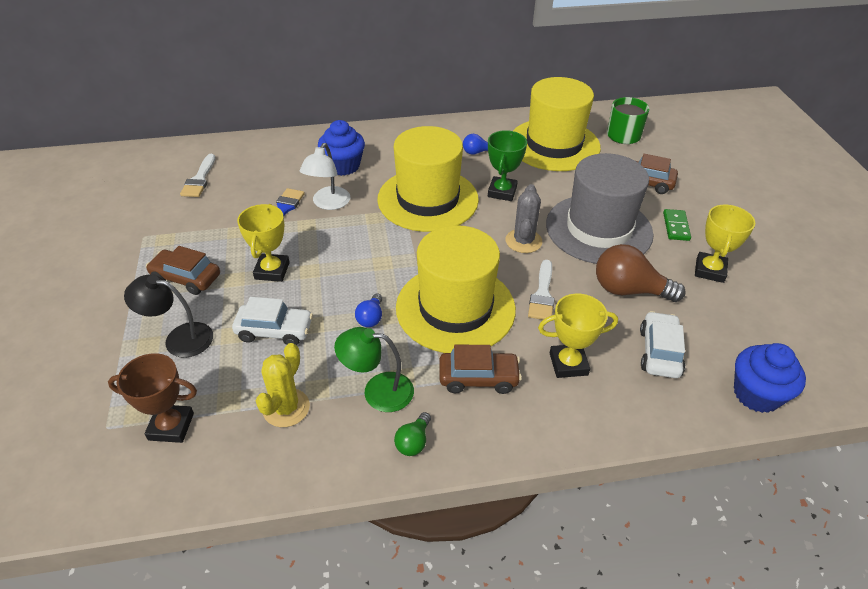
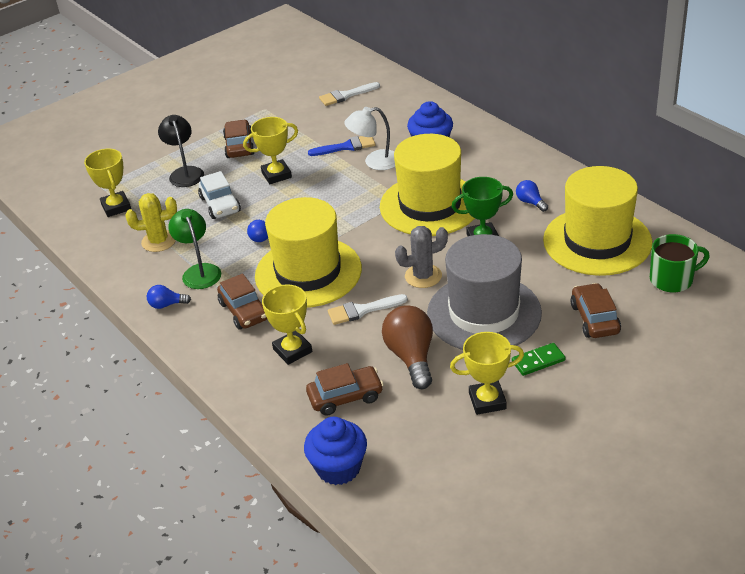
camera: 65 degrees right, 5 degrees down
(171, 426) = (116, 207): brown trophy -> yellow trophy
(413, 442) = (167, 305): green light bulb -> blue light bulb
(659, 352) = (345, 397): white car -> brown car

